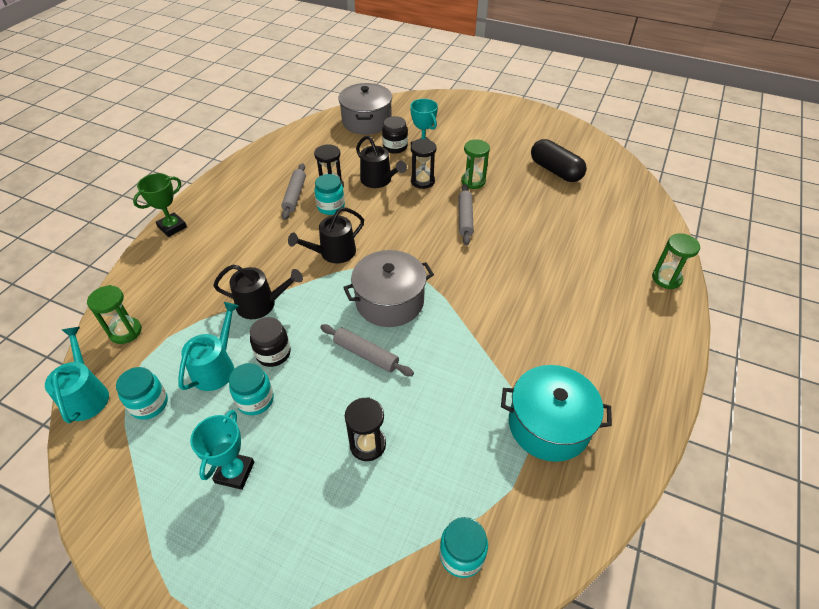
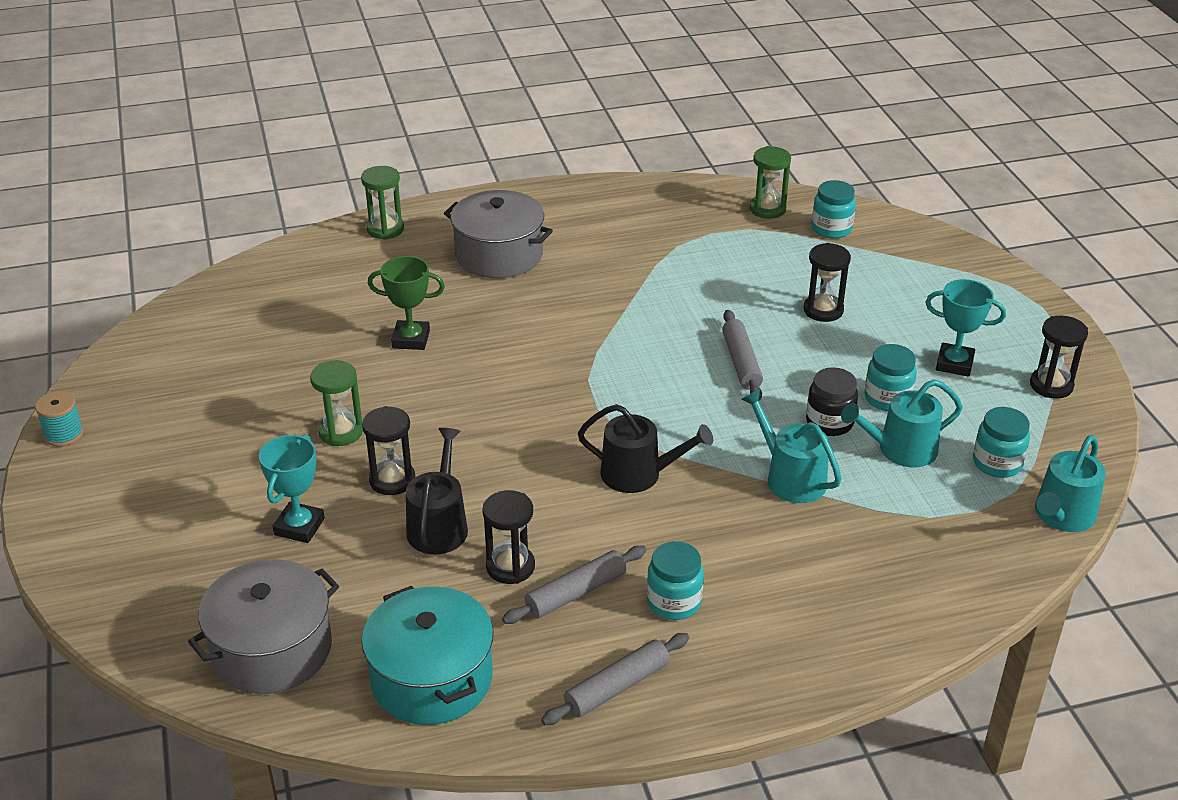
camera: 130 degrees left, 10 degrees down
(125, 332) = (976, 558): green hourglass -> green hourglass (767, 209)
(148, 513) = (1051, 385): none -> black hourglass
(172, 227) = (801, 676): green trophy -> green trophy (411, 339)
(234, 472) = (954, 364): turquoise trophy -> turquoise trophy turned 45 degrees clockwise
(261, 304) = (790, 478): black watering can -> turquoise watering can
(331, 207) = (556, 536): turquoise jar -> turquoise jar (674, 602)
(389, 301) = (654, 385): grey pot -> grey pot (499, 255)
(395, 147) = (326, 561): black jar -> none
(465, 218) = (436, 401): grey rolling pin -> grey rolling pin (617, 687)
(548, 425) = (667, 233): turquoise pot -> turquoise pot (431, 678)
(550, 118) = (64, 434): none -> turquoise spool
(555, 171) = (234, 371): black capsule -> none

